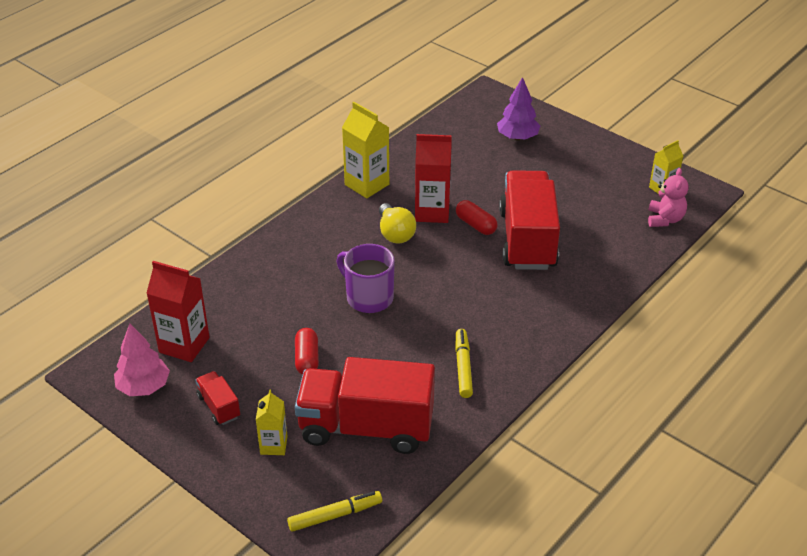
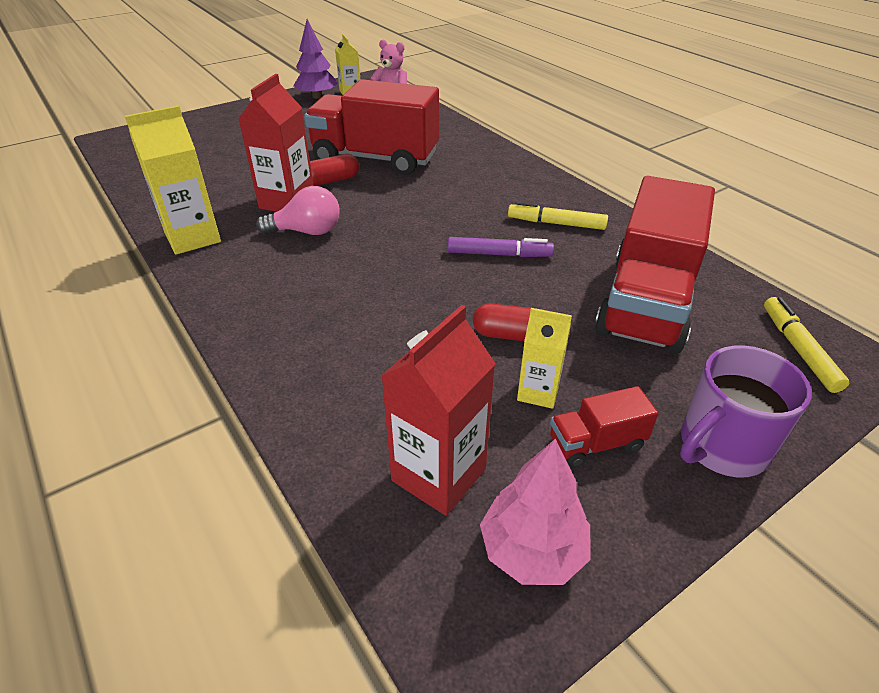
camera: 75 degrees left, 0 degrees up
(274, 445) = (679, 390): yellow carton -> yellow carton (538, 392)
(368, 297) = (414, 268): purple mug -> purple mug (721, 446)
(395, 234) = (307, 232): yellow light bulb -> pink light bulb
(402, 339) = (499, 254): none -> purple marker
(517, 137) = (208, 136): purple tree -> purple tree (317, 96)

